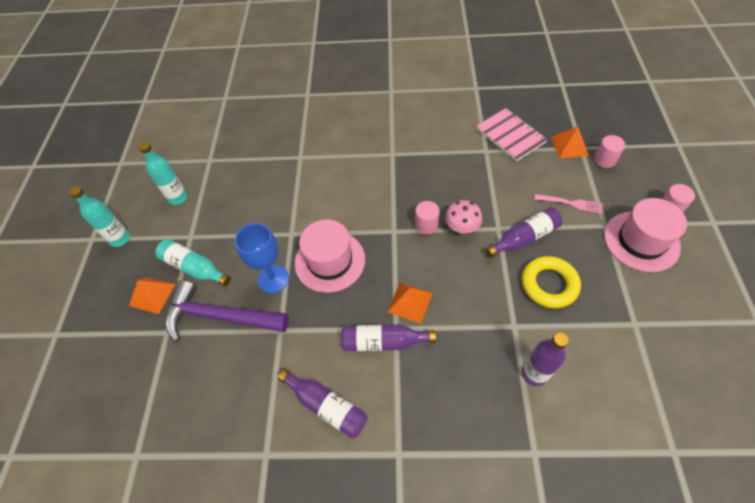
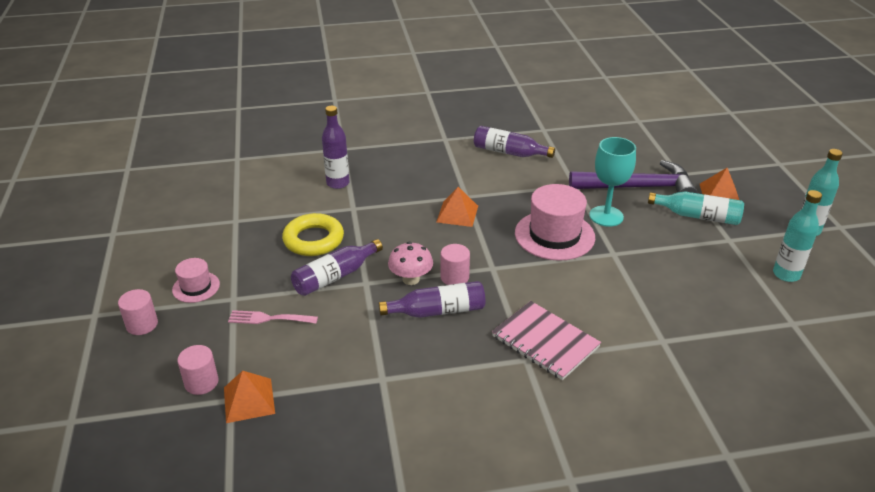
camera: 165 degrees right, 20 degrees down
(273, 279) = (606, 216): blue goblet -> turquoise goblet
(383, 342) = (475, 187): purple bottle -> purple bottle (437, 311)
(510, 135) = (342, 408): pink notebook -> pink notebook (545, 342)
(641, 241) = (196, 287): pink hat -> pink hat, size x0.54

